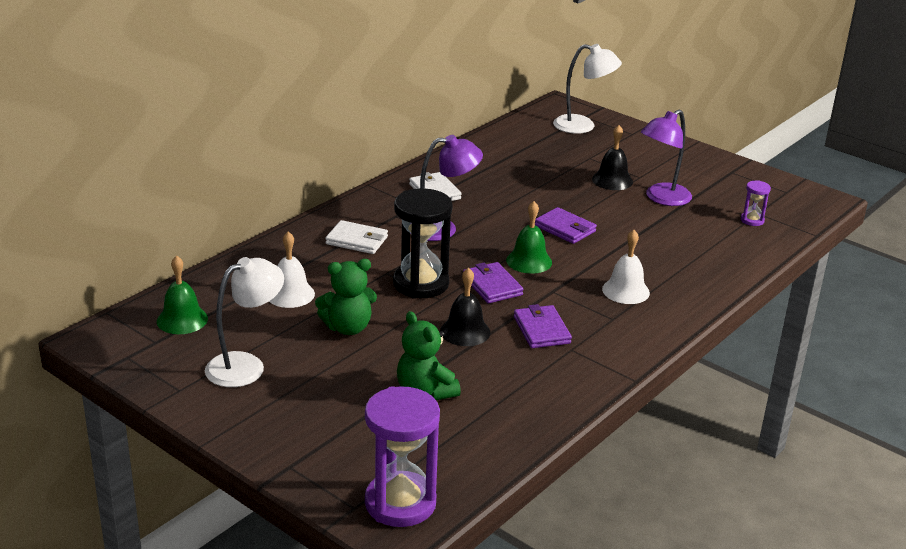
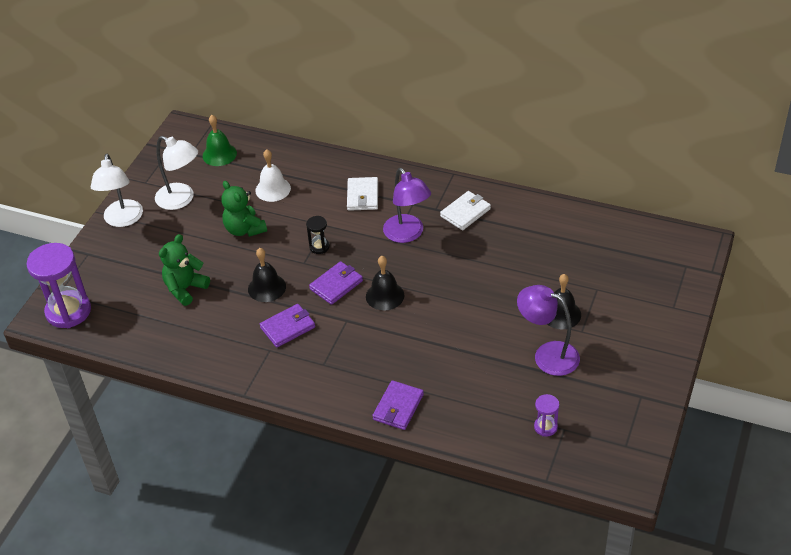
camera: 75 degrees right, 15 degrees up
(421, 284) = (319, 247): black hourglass -> black hourglass, size x0.47
(529, 261) = (385, 296): green bell -> black bell
(565, 229) = (450, 304): purple wallet -> purple wallet (398, 407)
(583, 126) = (662, 269): white lamp -> white lamp (123, 220)
(625, 291) = (369, 363): white bell -> none

